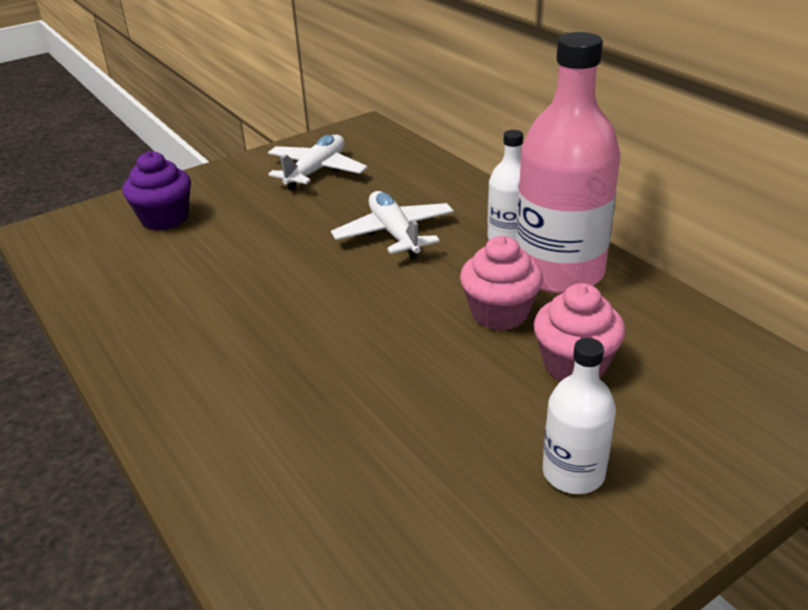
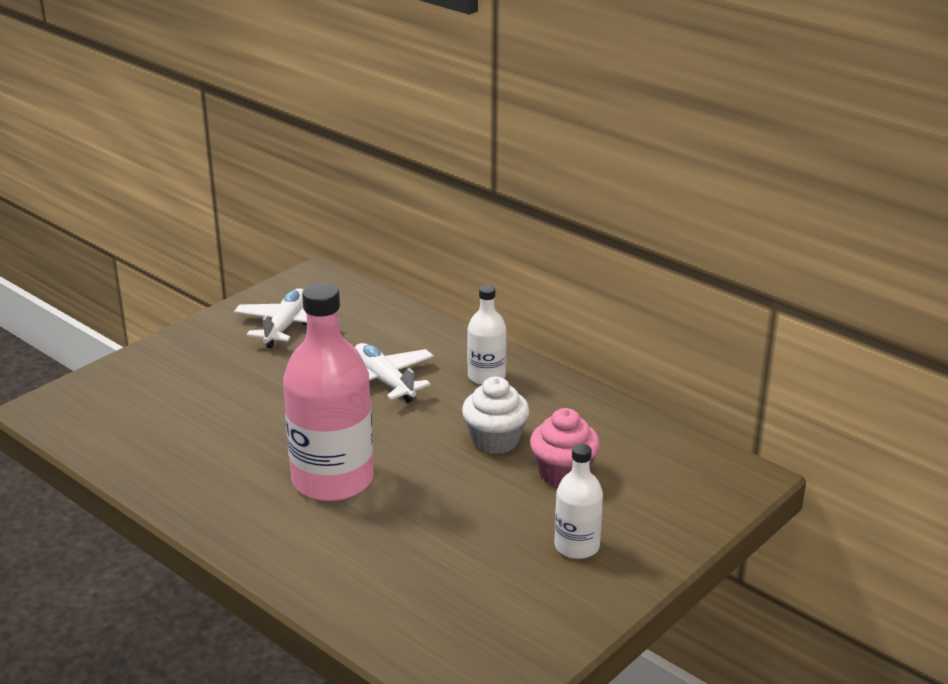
camera: 15 degrees left, 5 degrees down
(165, 218) = (157, 386): purple cupcake -> none
(499, 313) = (495, 440): pink cupcake -> white cupcake
(559, 271) = (536, 401): pink bottle -> pink bottle (332, 480)

